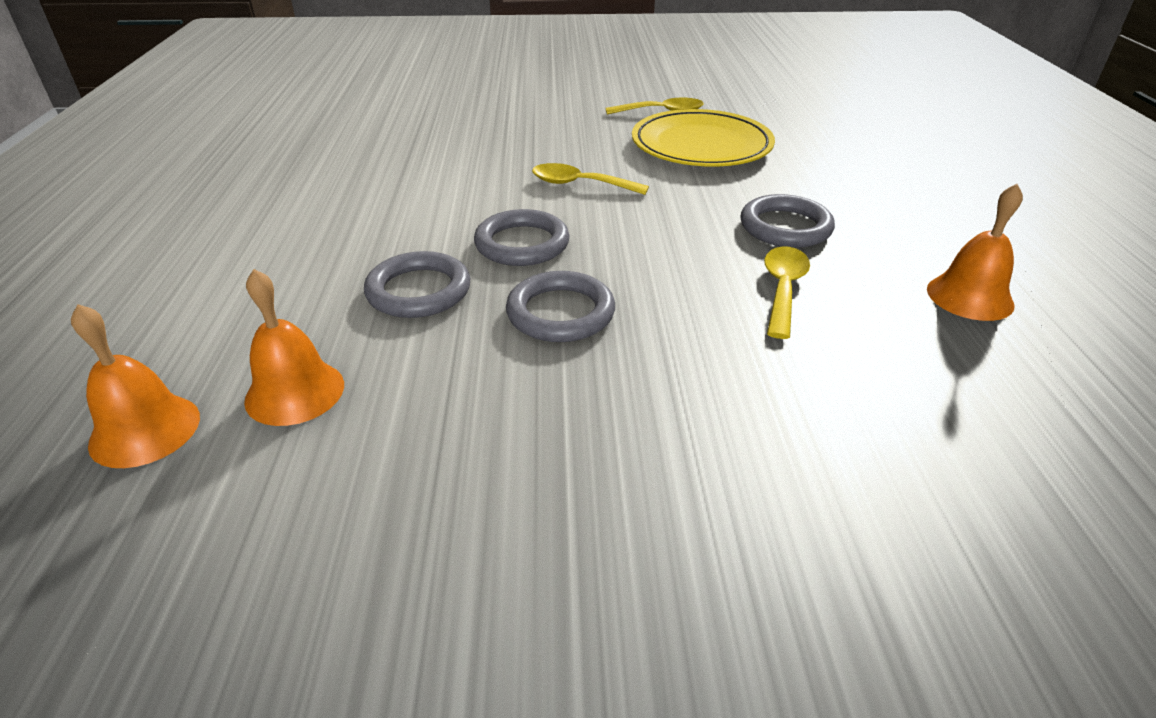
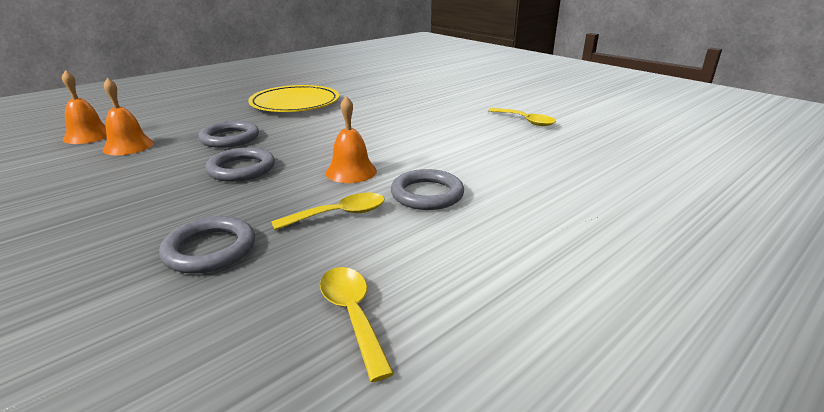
camera: 50 degrees right, 10 degrees down
(522, 244) = (301, 141): grey ring -> grey ring (210, 249)
(580, 184) = (388, 132): yellow spoon -> yellow spoon (353, 315)
(701, 145) = (500, 142): yellow plate -> yellow plate (295, 103)
(969, 297) = (422, 285): orange bell -> orange bell (351, 171)

